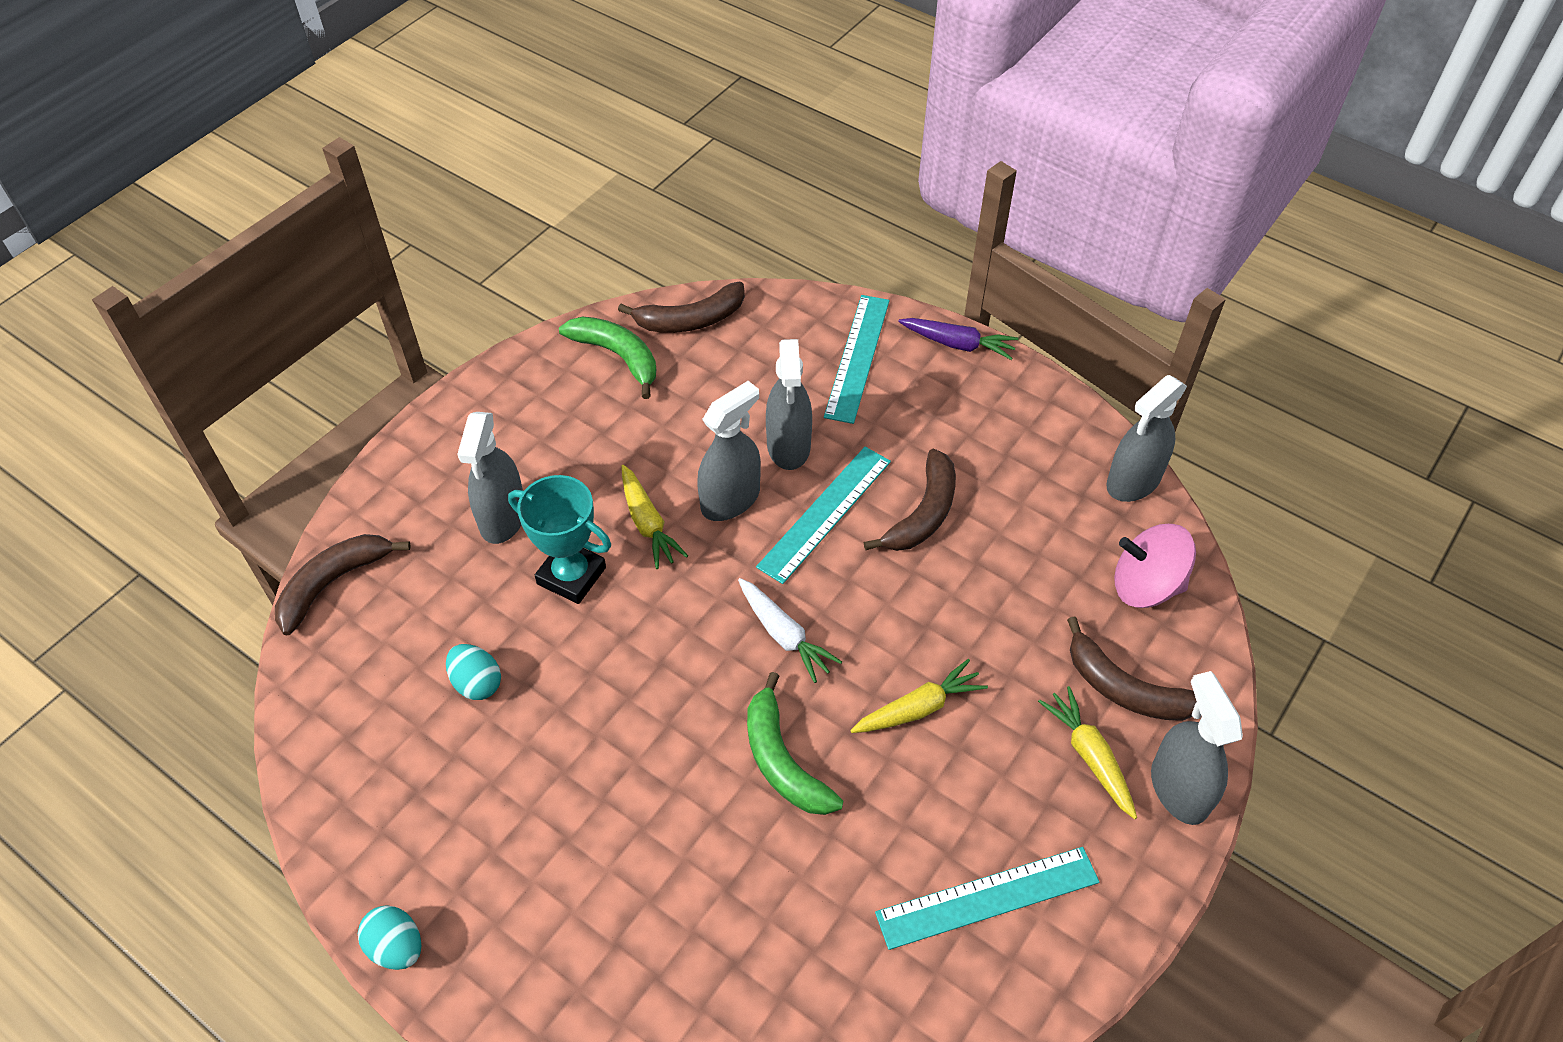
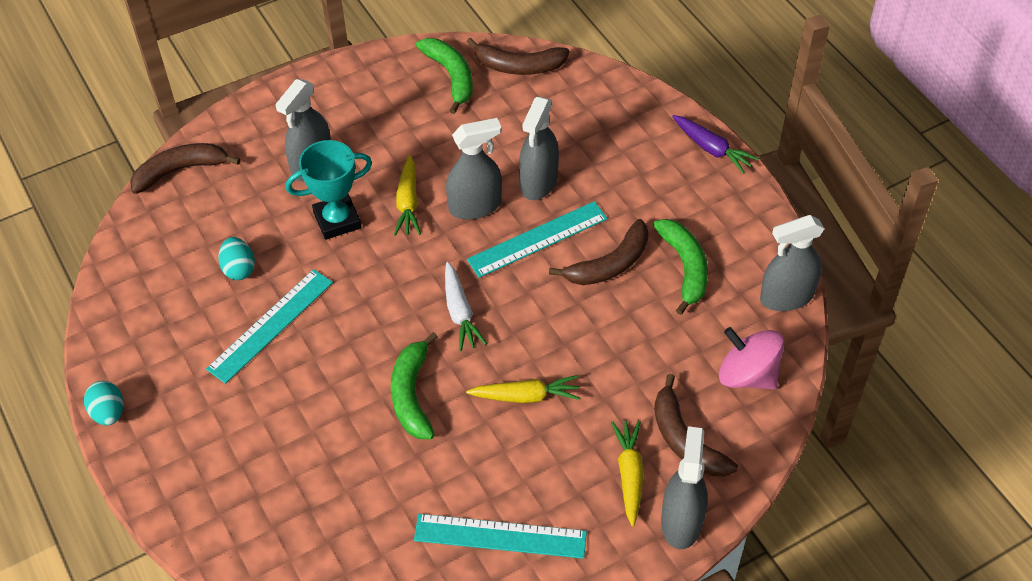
camera: 25 degrees right, 0 degrees up
(571, 575) = (337, 220): turquoise trophy -> turquoise trophy turned 75 degrees counterclockwise
(857, 357) = (627, 134): turquoise ruler -> turquoise ruler (270, 325)
(1007, 487) = (685, 267): none -> green banana

